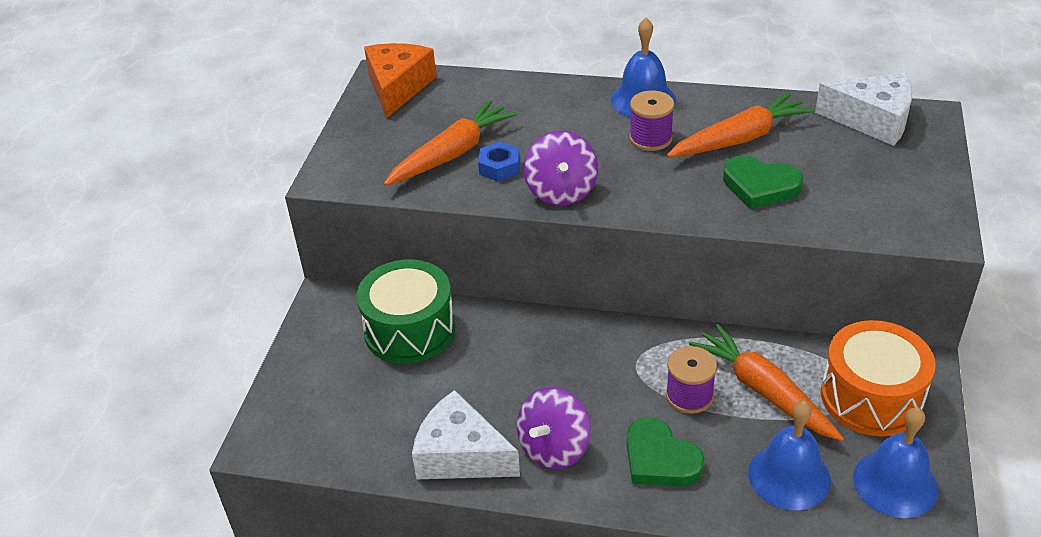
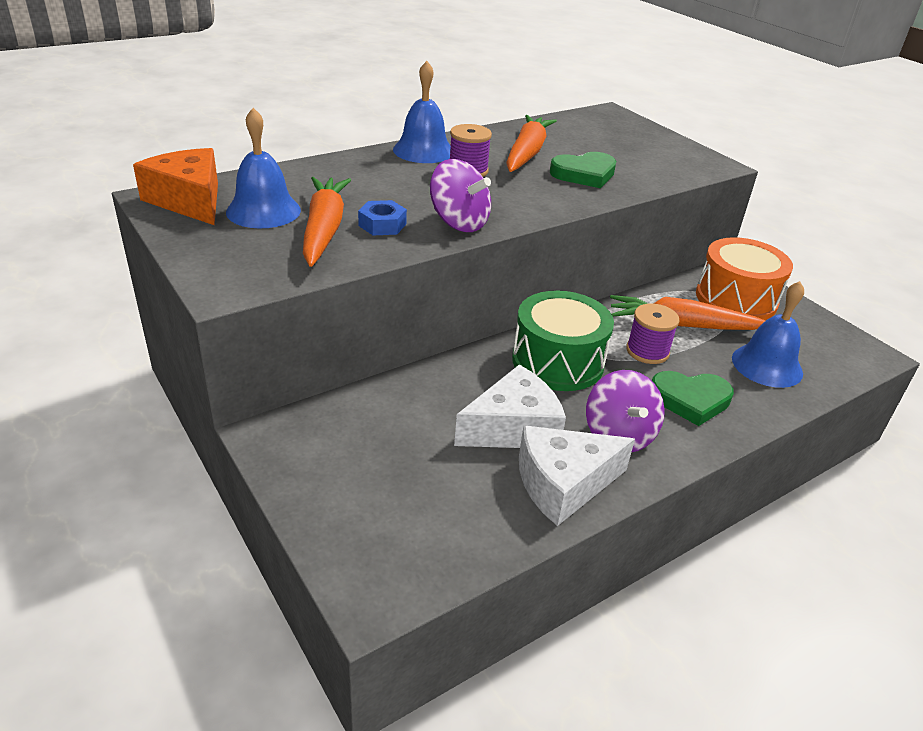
camera: 50 degrees left, 5 degrees down
(409, 330) = (384, 417): green drum -> green drum (557, 361)
(872, 120) = (585, 122): white cheese -> white cheese (513, 428)
(895, 483) = (815, 337): blue bell -> blue bell (263, 211)

